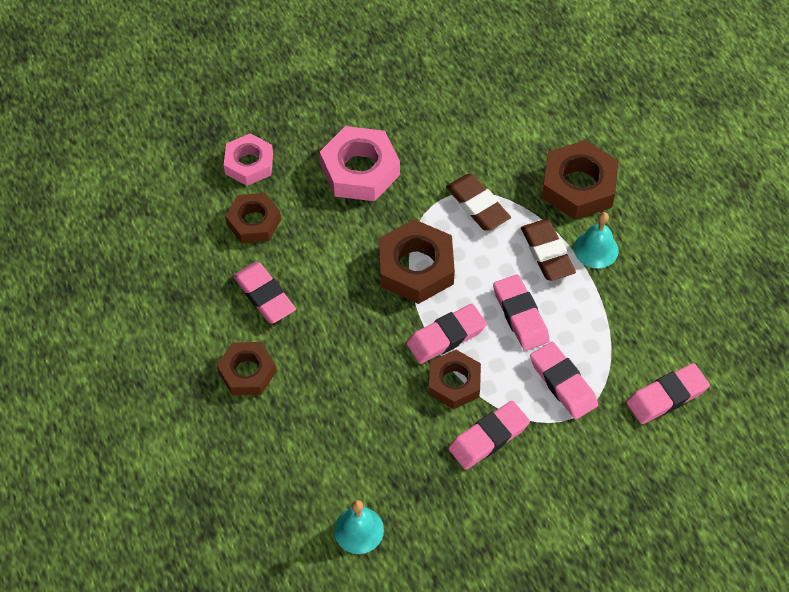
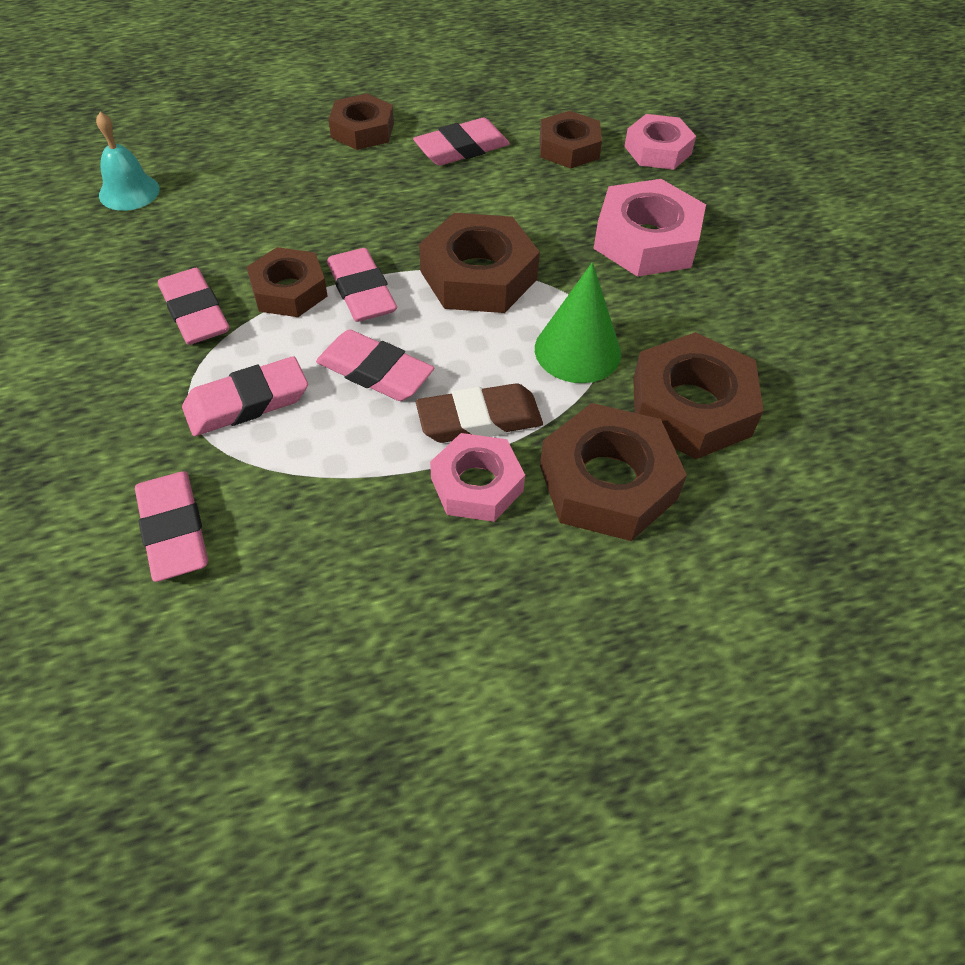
camera: 95 degrees right, 5 degrees down
(477, 205) = (577, 350): brown eraser -> green cone
(512, 146) = (691, 407): none -> brown nut
(520, 315) = (375, 372): pink eraser -> pink eraser turned 45 degrees clockwise
(596, 249) = (476, 484): turquoise bell -> pink nut

